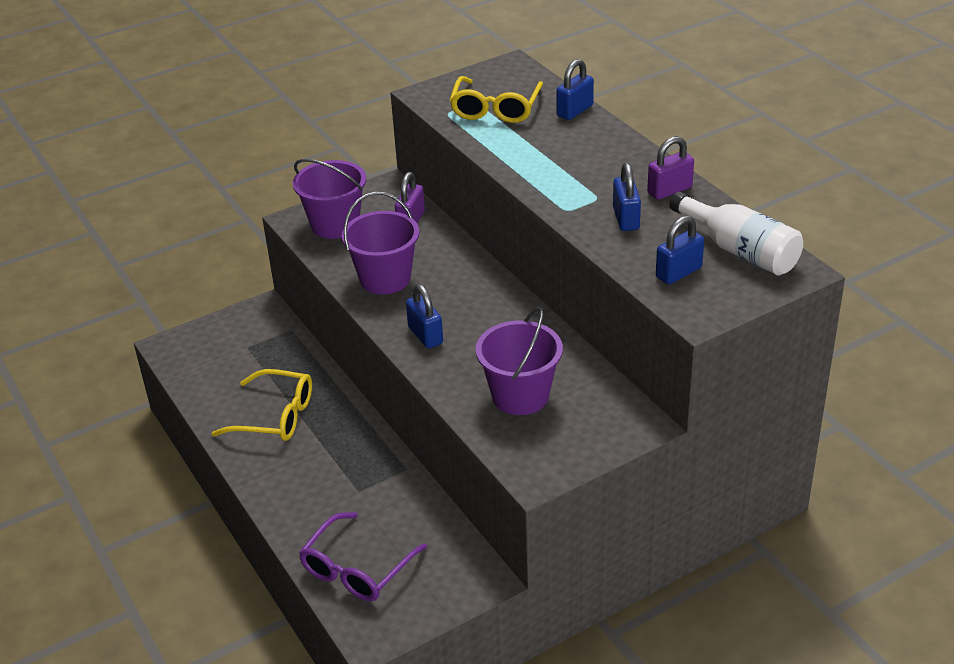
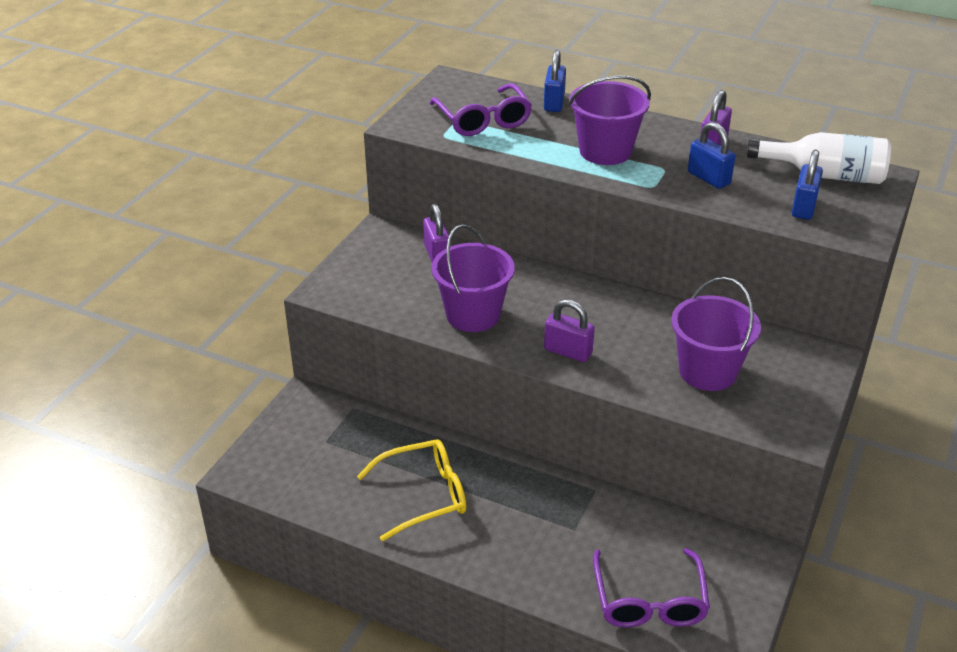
camera: 35 degrees left, 0 degrees up
(335, 224) = (368, 282): purple bucket -> purple bucket (605, 151)
(425, 335) = (568, 351): blue padlock -> purple padlock
(495, 109) = (483, 120): yellow glasses -> purple glasses

